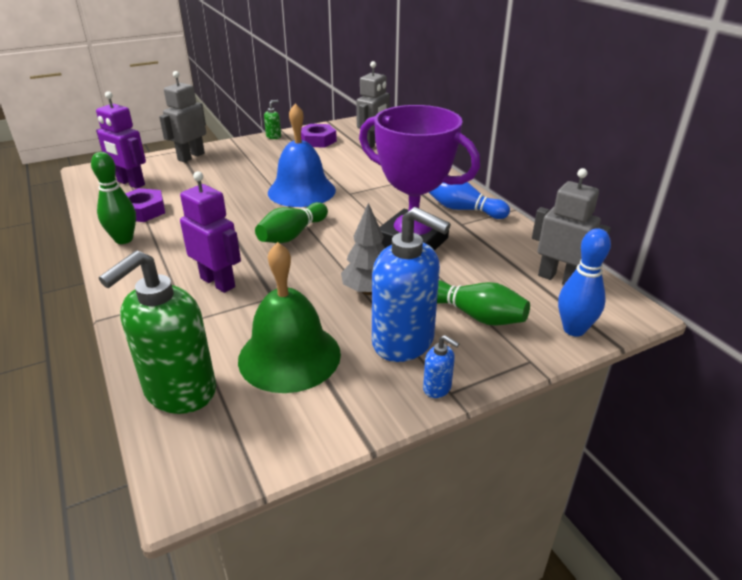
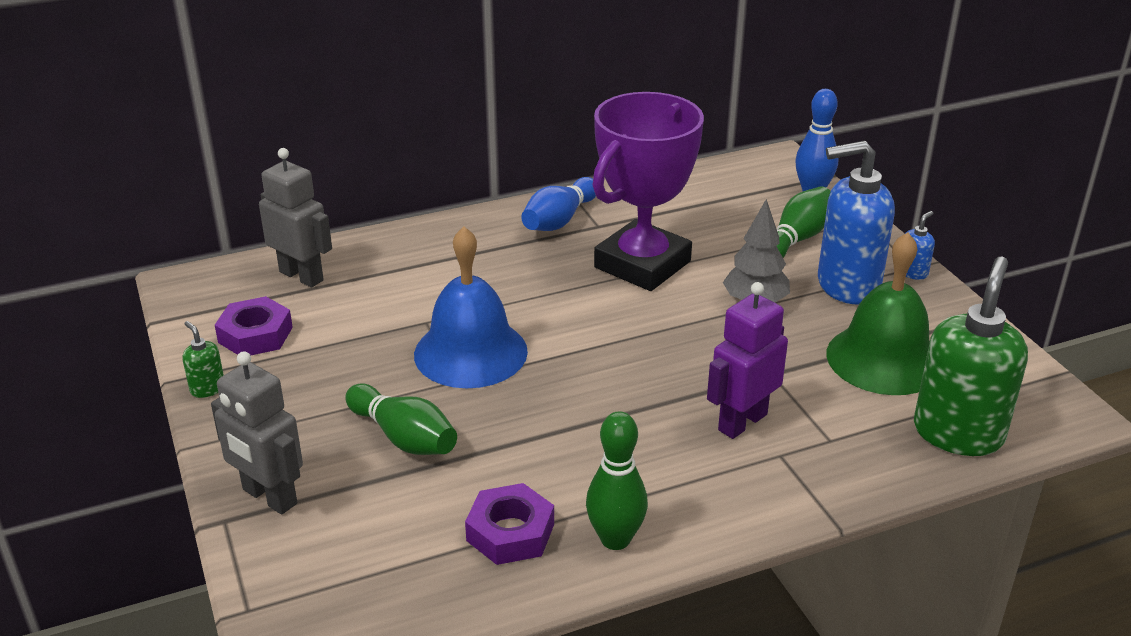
camera: 85 degrees left, 0 degrees up
(130, 183) = (381, 570): purple robot -> none
(179, 391) = (958, 433): green soap dispenser -> green soap dispenser turned 105 degrees counterclockwise
(292, 235) = (615, 360): green bowling pin -> green bowling pin (404, 437)
(404, 342) = (847, 285): blue soap dispenser -> blue soap dispenser turned 135 degrees counterclockwise
(558, 279) = (725, 184): grey robot -> none

